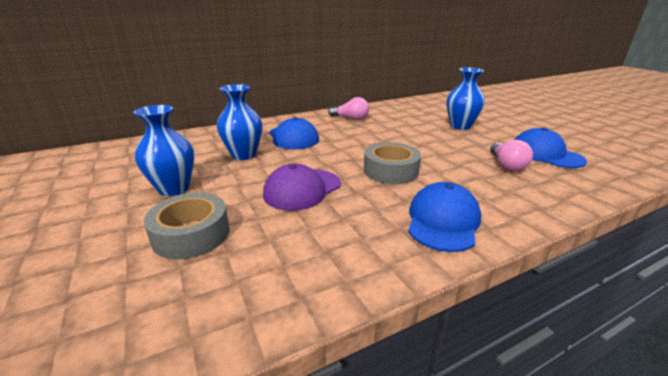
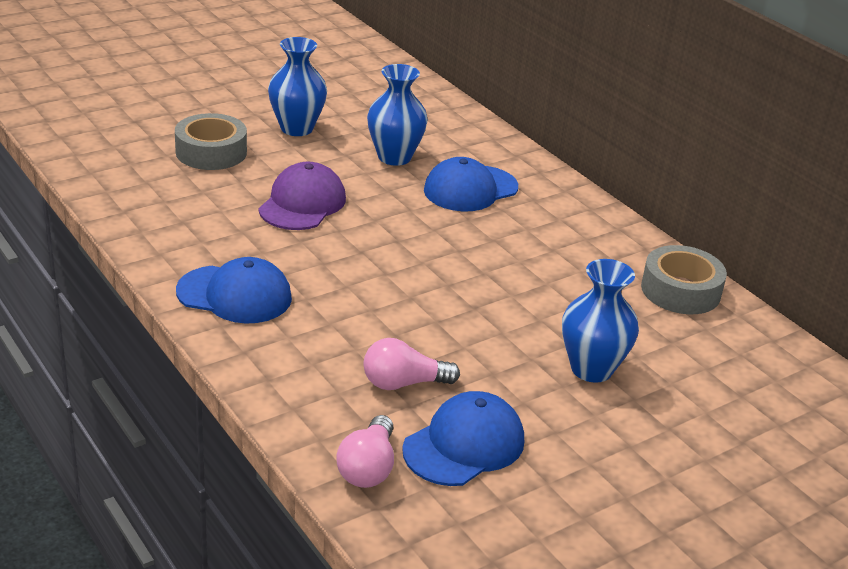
camera: 80 degrees right, 5 degrees up
(302, 189) = (302, 203): purple cap -> purple cap turned 75 degrees clockwise
(350, 118) = (586, 241): pink light bulb -> pink light bulb (368, 467)
(390, 171) = (364, 269): grey tape -> grey tape (680, 291)

